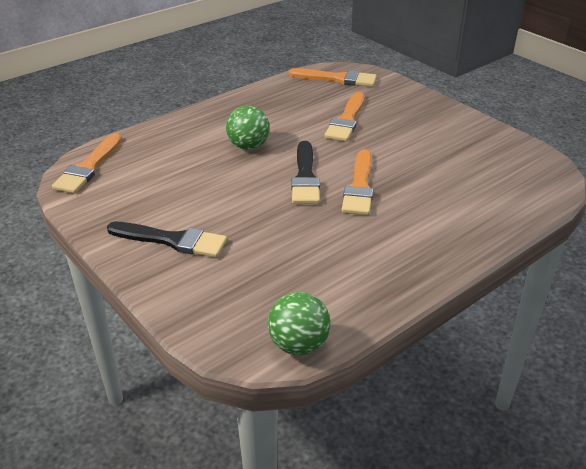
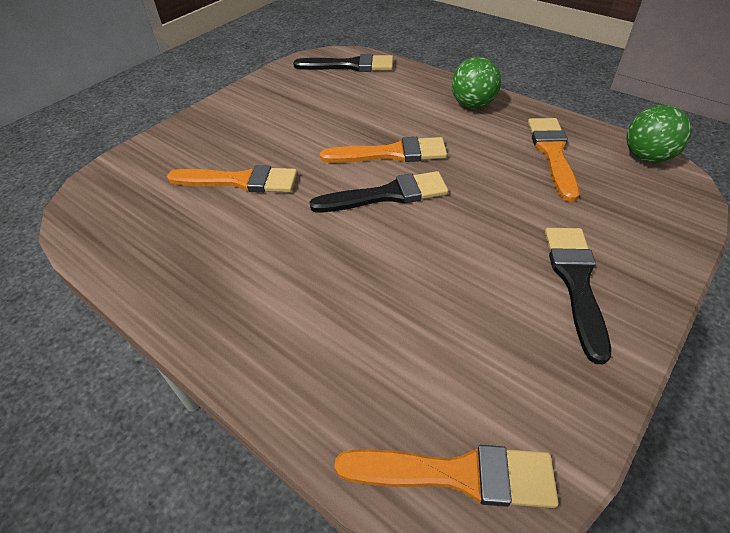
camera: 100 degrees left, 10 degrees up
(248, 146) = (326, 261): green ball -> green ball (472, 105)
(337, 79) = (110, 206): orange brush -> orange brush (552, 154)
(531, 184) = (350, 66): none -> black brush

